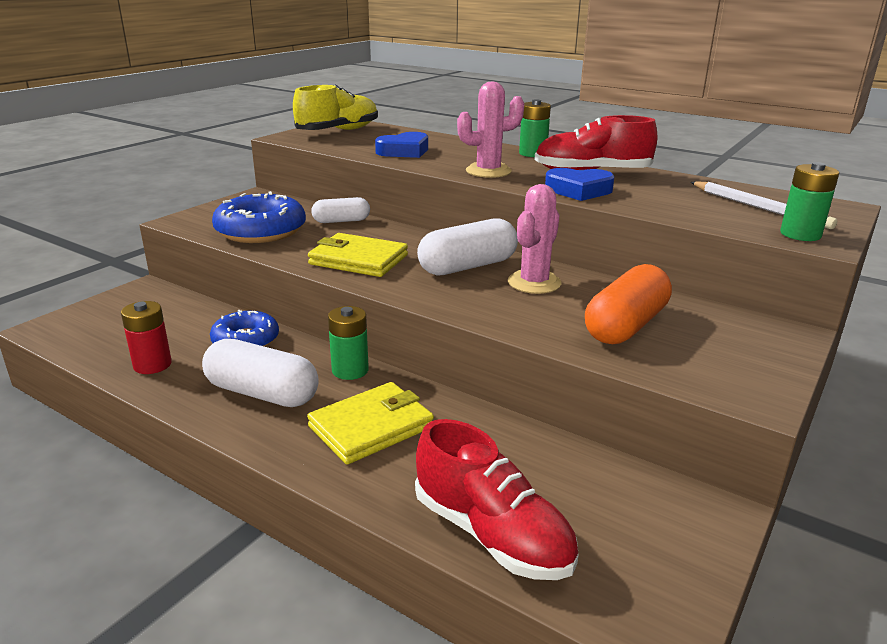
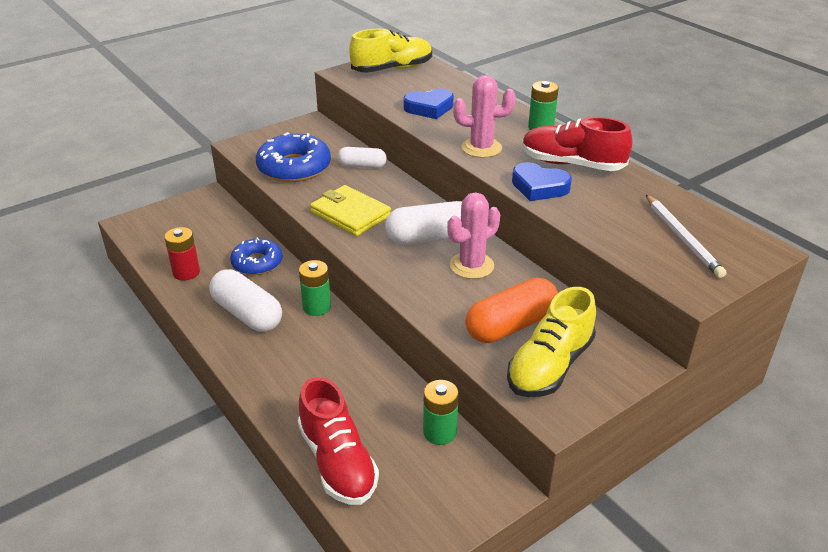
camera: 20 degrees right, 10 degrees up
(371, 427) = (306, 360): yellow wallet -> none
(703, 354) = (549, 366): none -> yellow shoe
(800, 234) = (684, 278): green battery -> green battery (440, 432)

